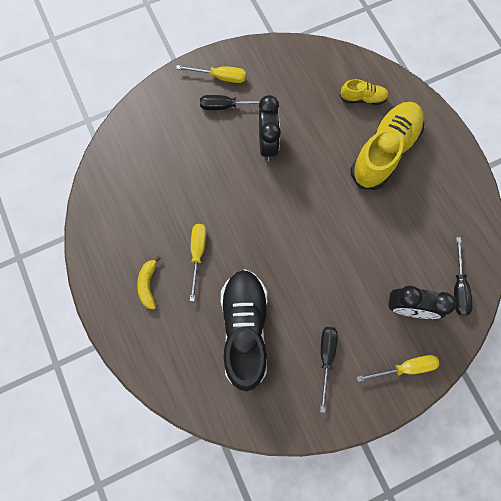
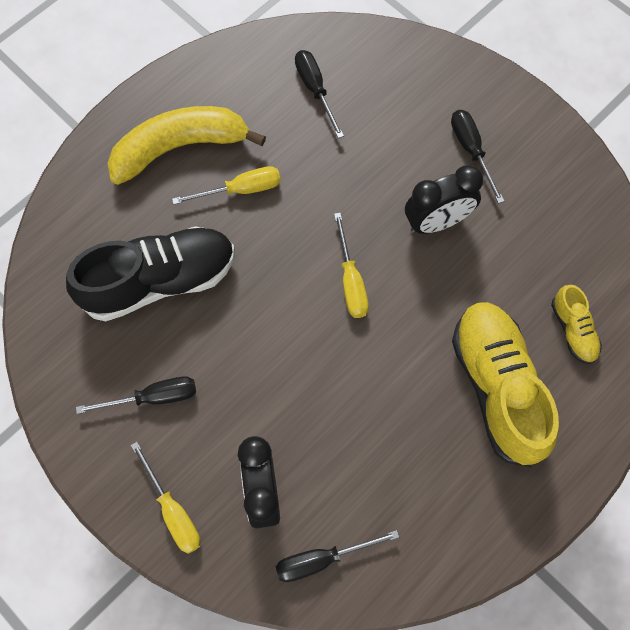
camera: 70 degrees right, 5 degrees down
(142, 181) = (315, 90): none -> black screwdriver
(148, 284) = (179, 147): yellow banana -> yellow banana, size x2.12
(220, 77) = (512, 127): yellow screwdriver -> yellow screwdriver (350, 281)
(384, 152) = (497, 387): yellow shoe -> yellow shoe turned 120 degrees counterclockwise

